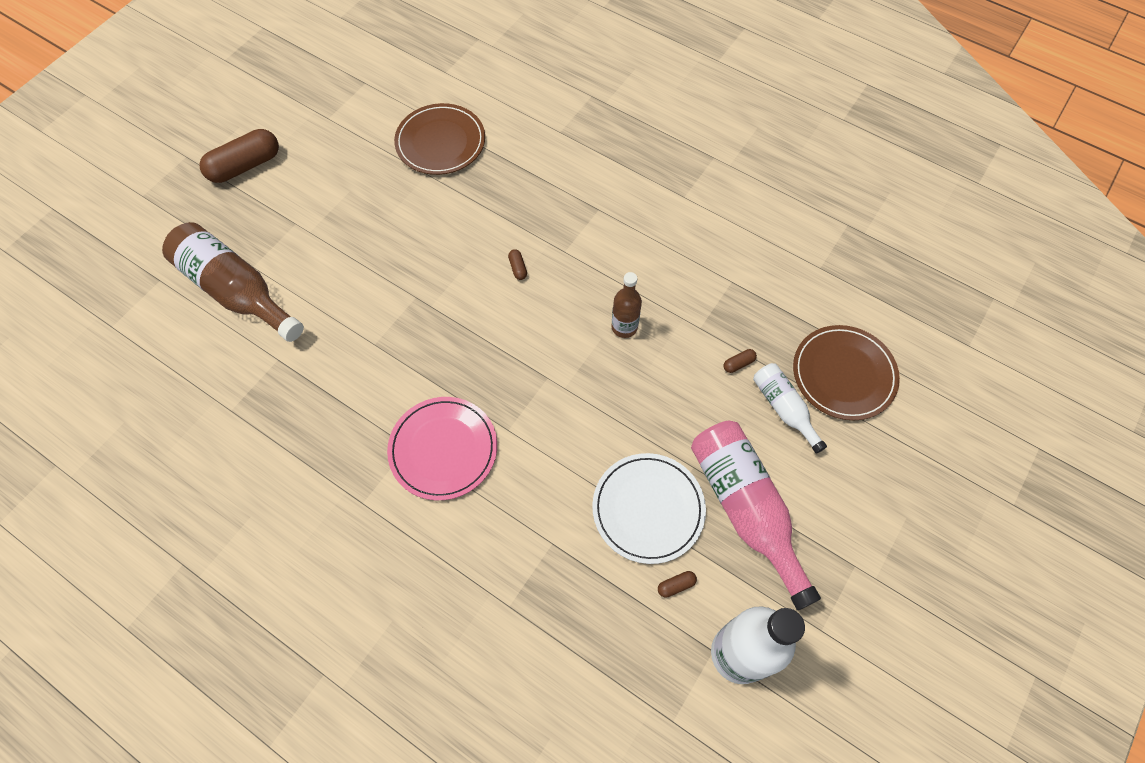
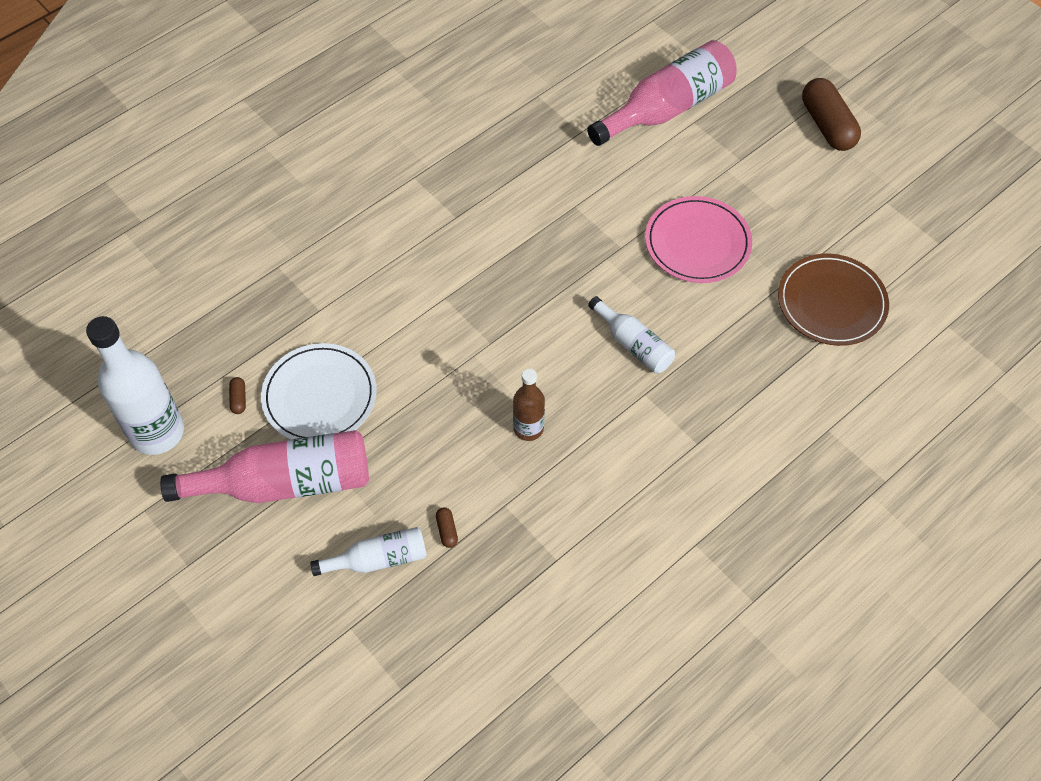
camera: 105 degrees right, 5 degrees down
(237, 291) = (667, 108): brown bottle -> pink bottle
(443, 449) = (443, 243): pink plate -> pink plate (697, 243)
(518, 268) = (633, 344): brown capsule -> white bottle
(843, 374) = (396, 641): brown plate -> none

